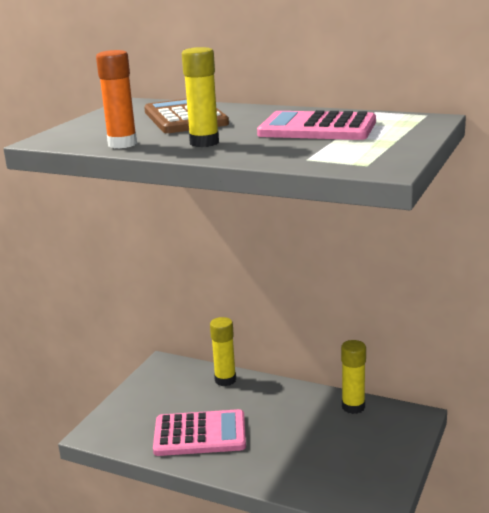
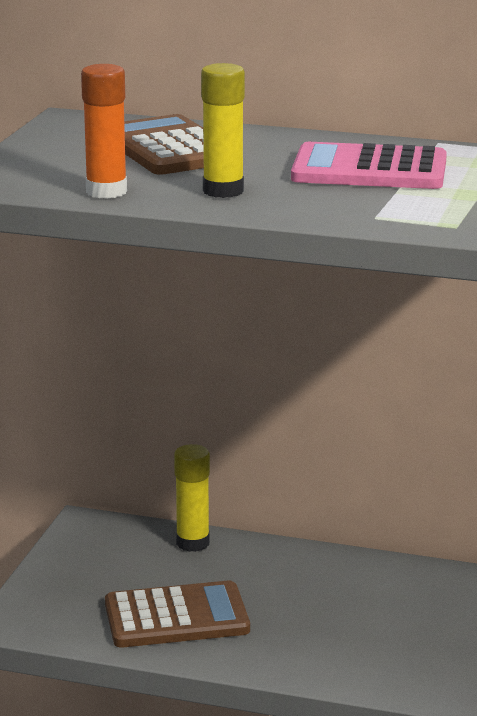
camera: 10 degrees left, 0 degrees up
(200, 434) = (176, 617): pink calculator -> brown calculator
(353, 407) = (395, 572): yellow glue stick -> none

